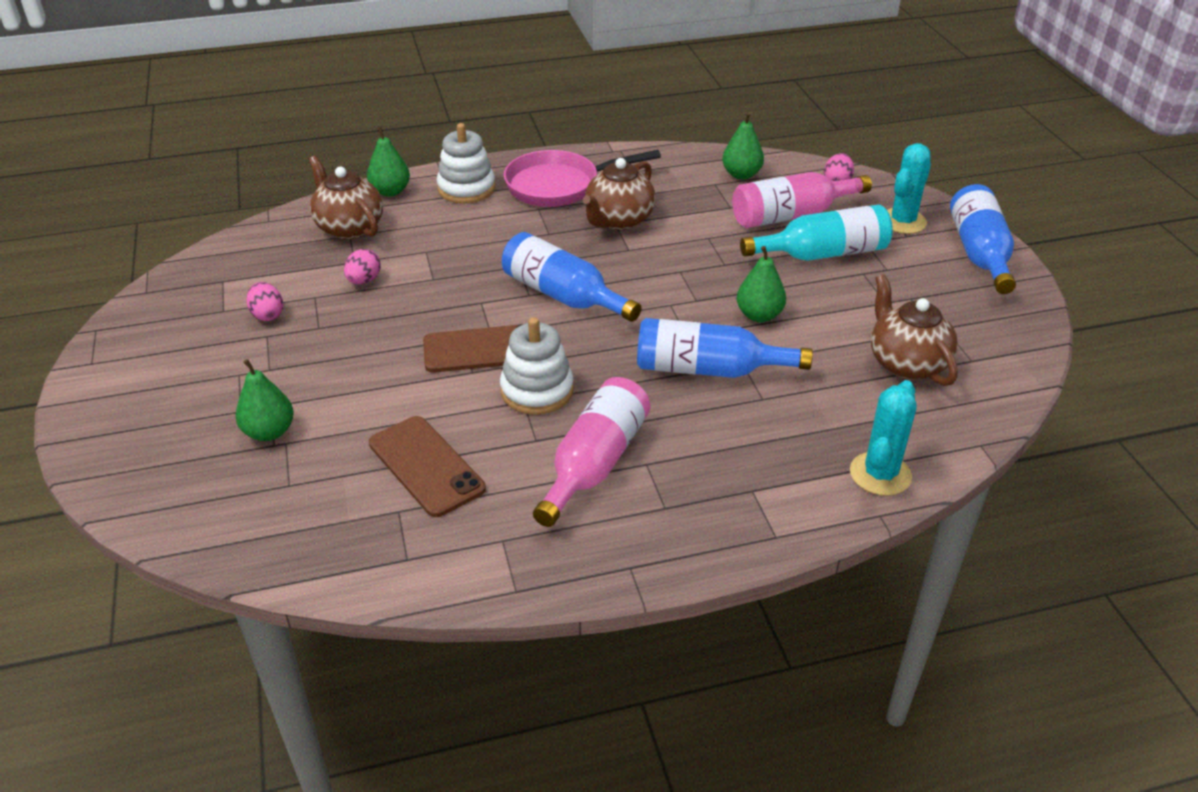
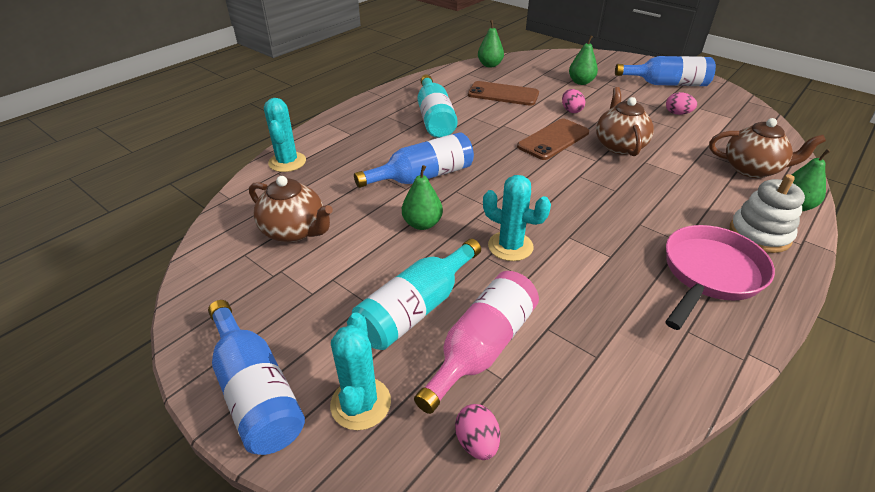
camera: 145 degrees right, 0 degrees up
(364, 281) = (674, 145): pink egg -> pink egg (571, 110)
(537, 391) = (499, 133): white stacking toy -> none
(563, 295) = (560, 183): blue bottle -> blue bottle (667, 84)
(595, 463) = (434, 118): pink bottle -> turquoise bottle
(618, 221) = (612, 260): brown teapot -> brown teapot (619, 145)
(693, 263) = (510, 246): none -> turquoise cactus
(741, 174) = (588, 390): green pear -> green pear (490, 65)

